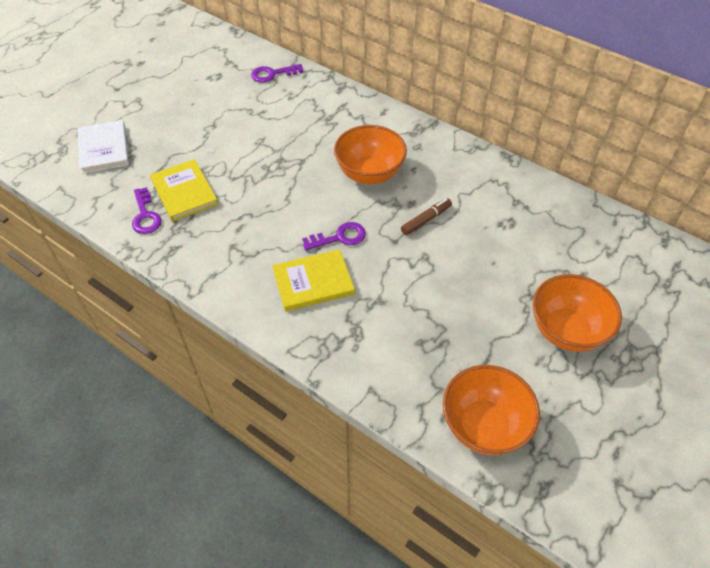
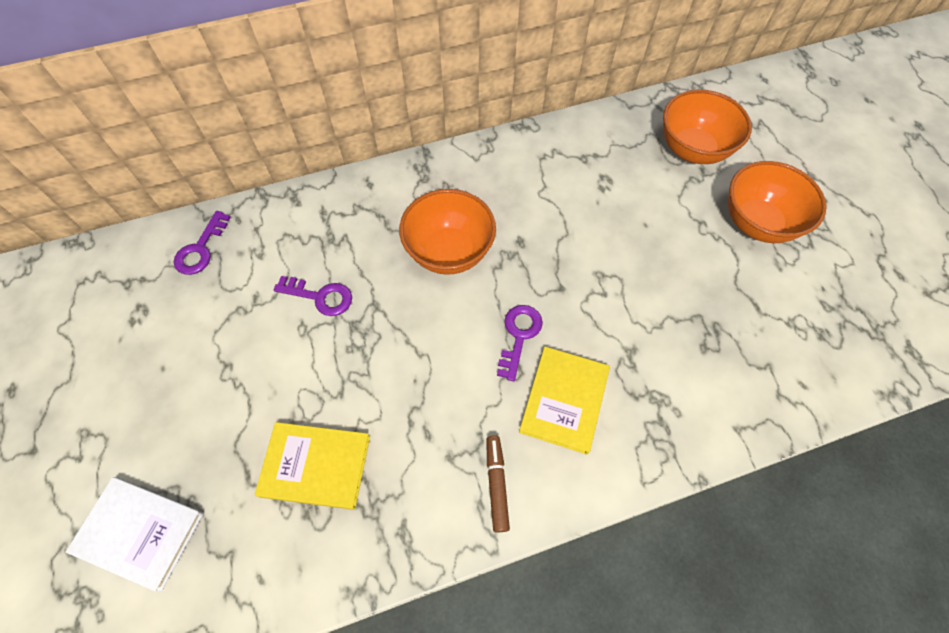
camera: 55 degrees left, 10 degrees up
(145, 215) = (317, 539): purple key -> purple key (320, 297)
(425, 220) = (552, 244): brown marker -> brown marker (496, 484)
(484, 426) = (828, 355): orange bowl -> orange bowl (693, 149)

